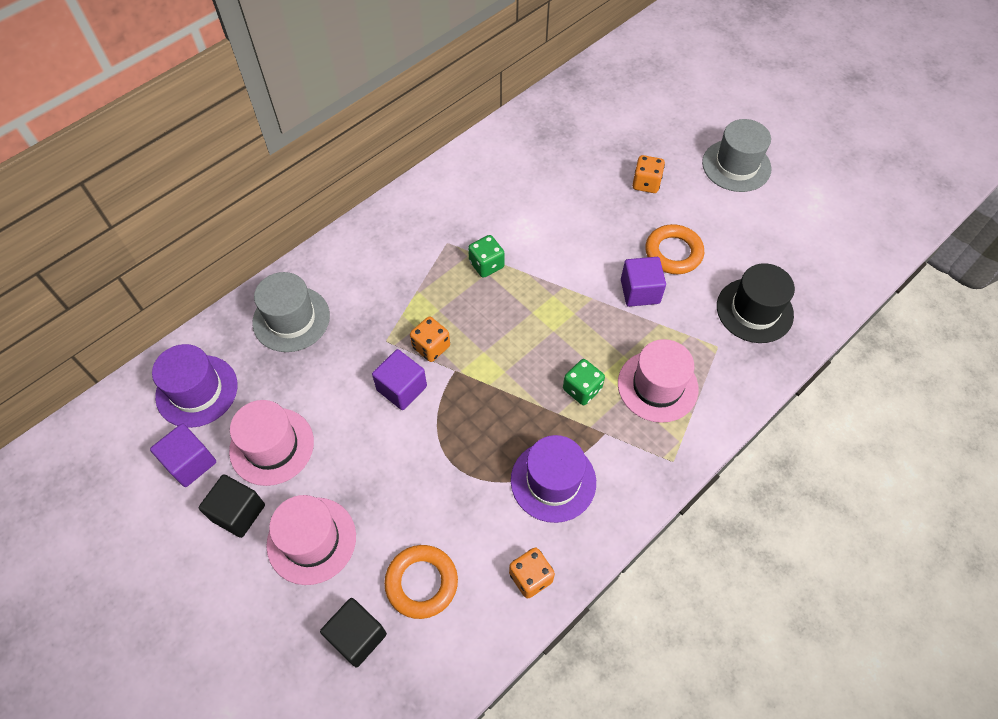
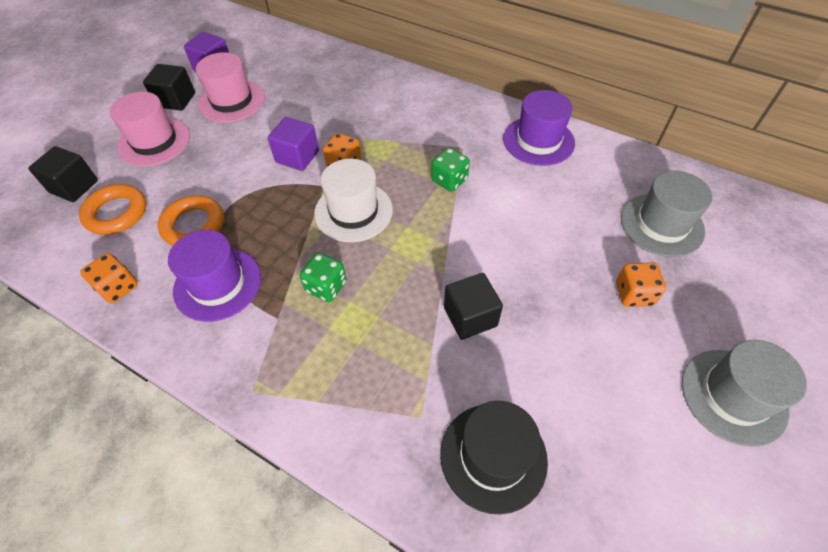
camera: 75 degrees right, 5 degrees down
(197, 391) = (271, 54): purple hat -> purple hat (538, 141)
(291, 319) = (346, 80): grey hat -> grey hat (661, 224)
(499, 351) = (353, 211): none -> white hat
(640, 291) = (470, 317): purple cube -> black cube
(657, 386) = (347, 358): pink hat -> none
(673, 253) = (542, 342): orange ring -> orange ring (193, 225)

